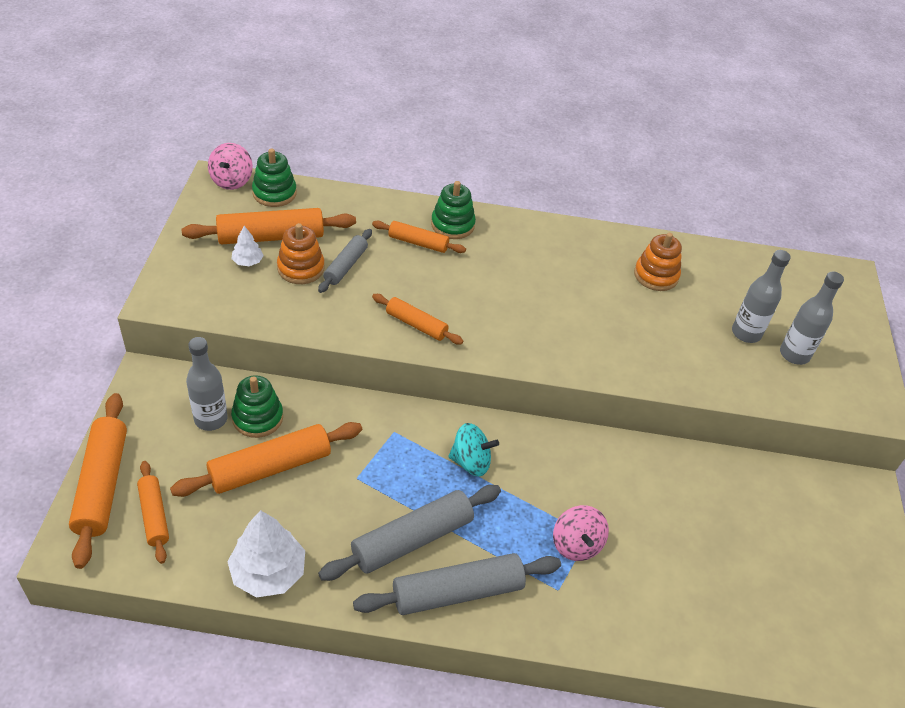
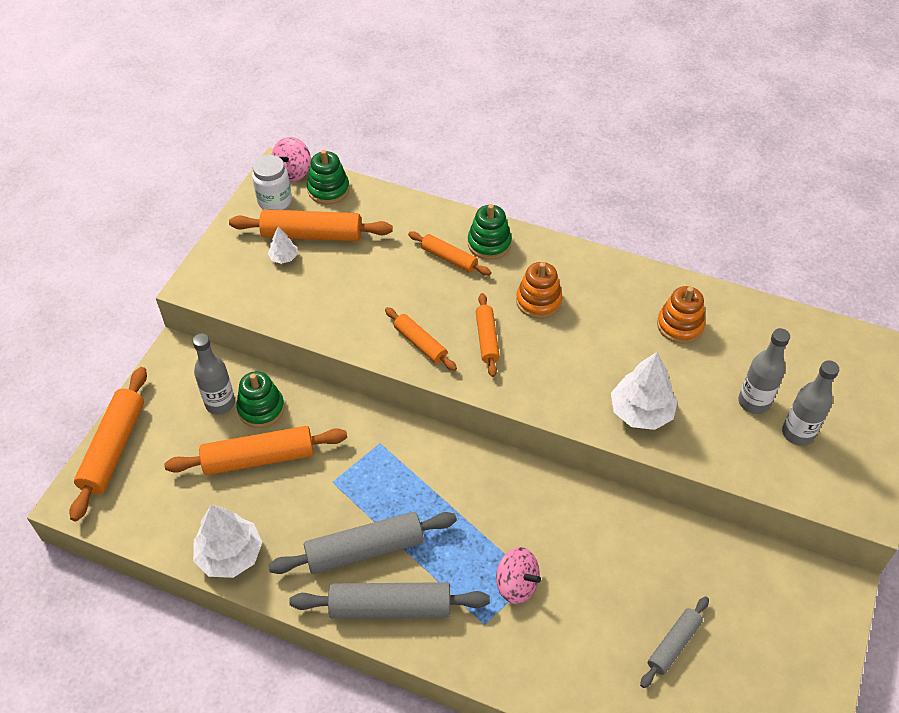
camera: 20 degrees right, 5 degrees up
(154, 515) = (149, 484): orange rolling pin -> orange rolling pin (487, 339)
(221, 209) = (274, 201): none -> white jar
(301, 268) = (330, 271): orange stacking toy -> orange stacking toy (538, 301)
(345, 266) = (372, 274): grey rolling pin -> grey rolling pin (673, 644)
(471, 462) = (442, 485): turquoise spinning top -> none
(576, 544) = (516, 584): pink spinning top -> pink spinning top turned 60 degrees counterclockwise
(650, 357) = (641, 412): none -> white tree

